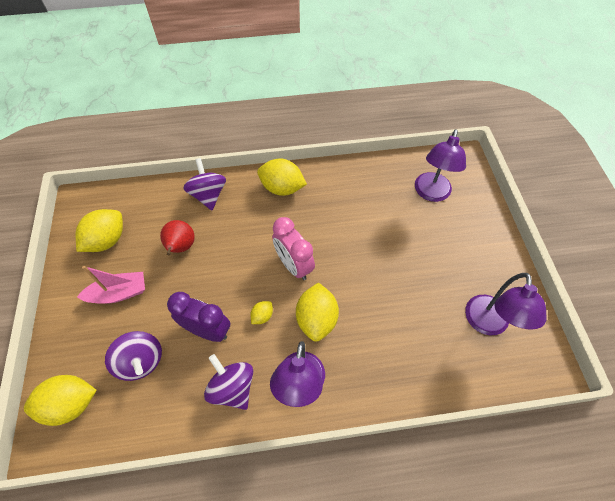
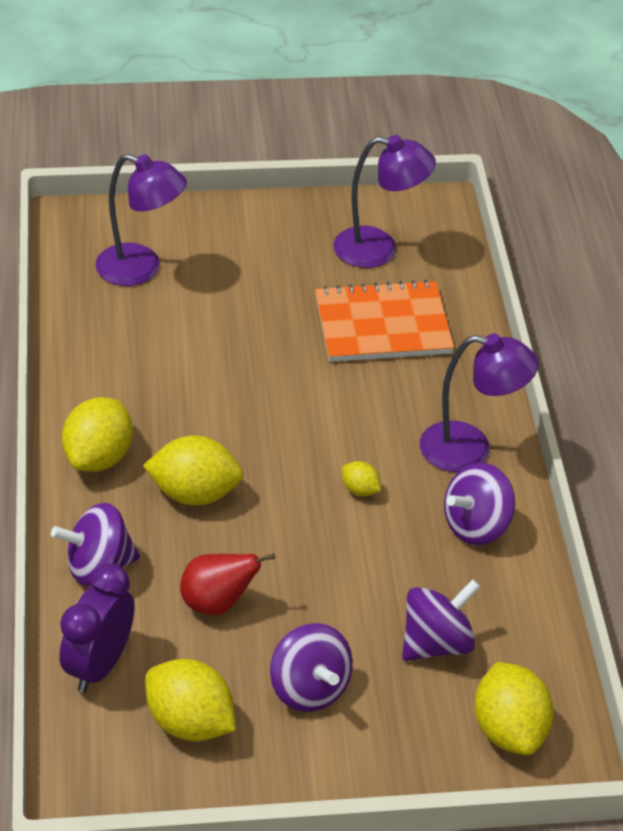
camera: 90 degrees left, 15 degrees down
(119, 293) = (309, 688): pink boat -> purple spinning top
(207, 330) = (383, 559): purple clock -> purple clock (99, 665)
(294, 265) = (268, 448): pink clock -> none
(316, 319) = (367, 425): yellow lemon -> yellow lemon (194, 493)
(410, 327) = (382, 325): none -> orange notebook

